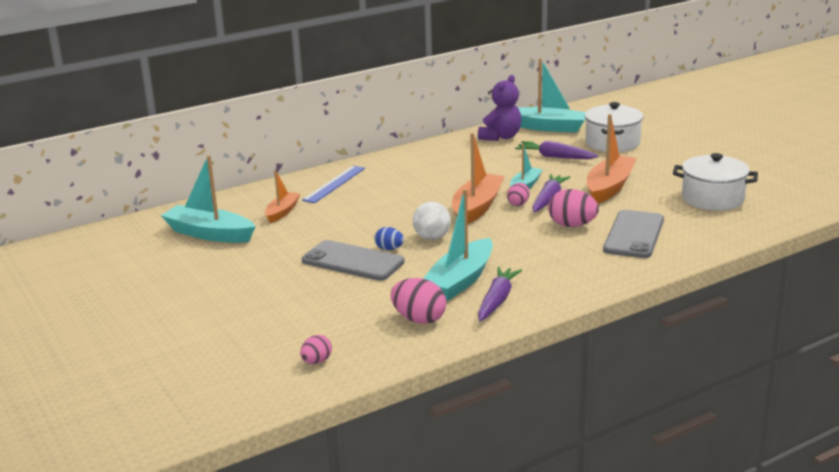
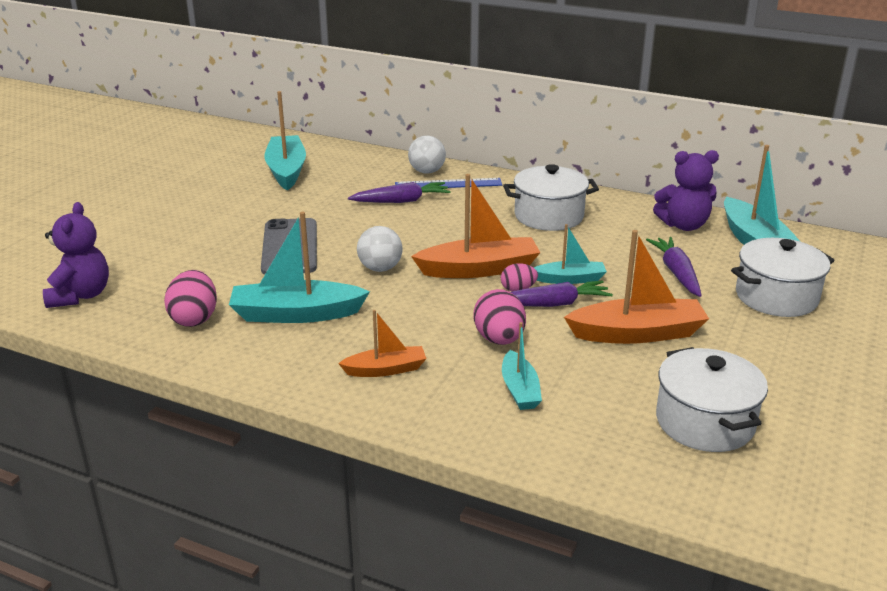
camera: 55 degrees right, 5 degrees up
(282, 212) = (361, 183): orange boat -> orange boat (386, 369)
(301, 185) = (427, 172): none -> white ball
(316, 361) = (80, 295): pink egg -> purple teddy bear
(389, 249) = (333, 255): blue egg -> none
(433, 168) = (549, 216): none -> white pot
(497, 300) = (268, 349): purple carrot -> purple carrot (401, 201)
(634, 235) = (520, 390): grey phone -> turquoise boat

